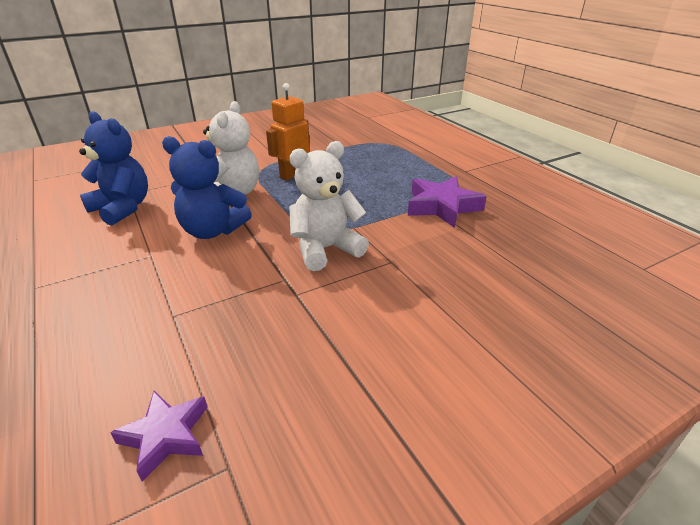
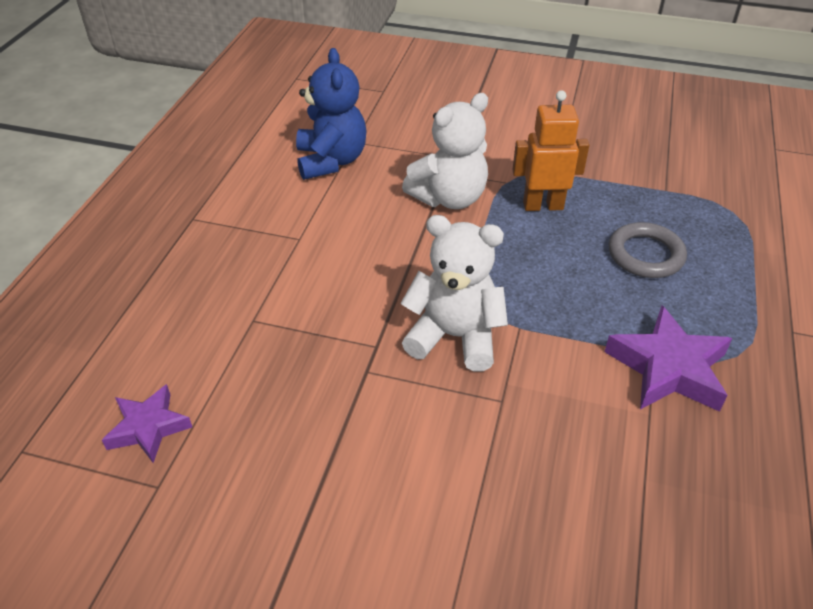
camera: 45 degrees right, 10 degrees up
(212, 231) = (377, 240): blue teddy bear -> none
(370, 172) = (645, 255): none -> grey ring

